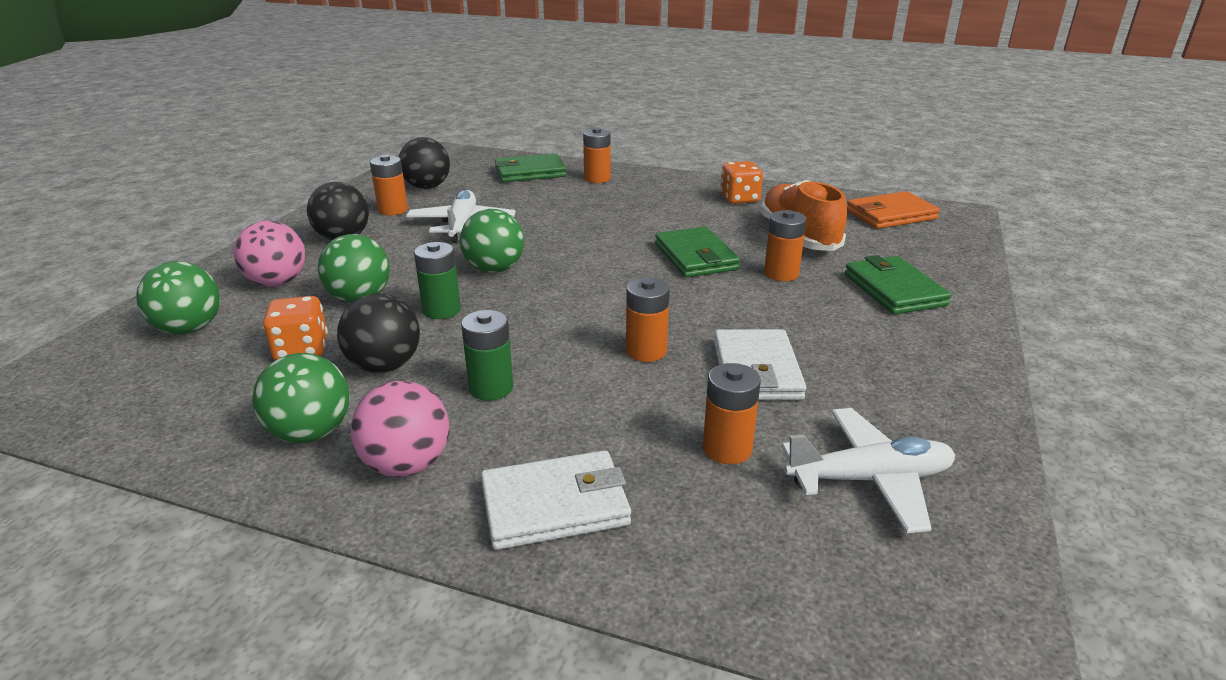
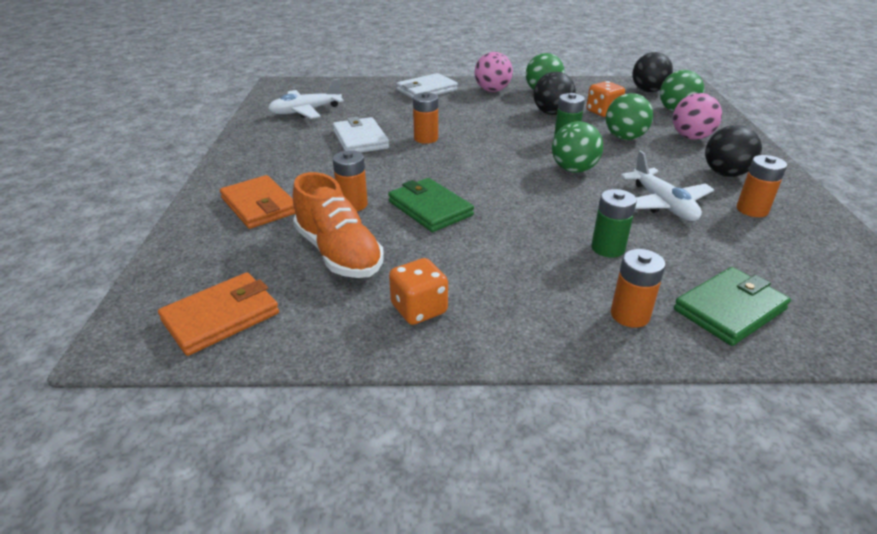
camera: 160 degrees right, 5 degrees up
(427, 187) = (788, 250): black ball -> black ball (648, 91)
(491, 388) = (490, 113): green battery -> green battery (608, 248)
(727, 449) = (367, 111): orange battery -> none
(894, 290) = (259, 206): green wallet -> orange wallet

